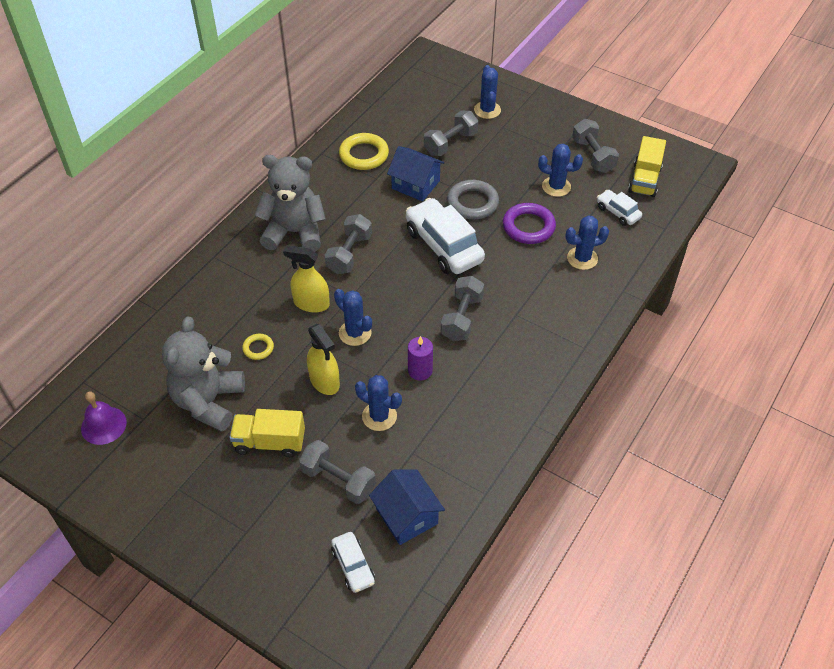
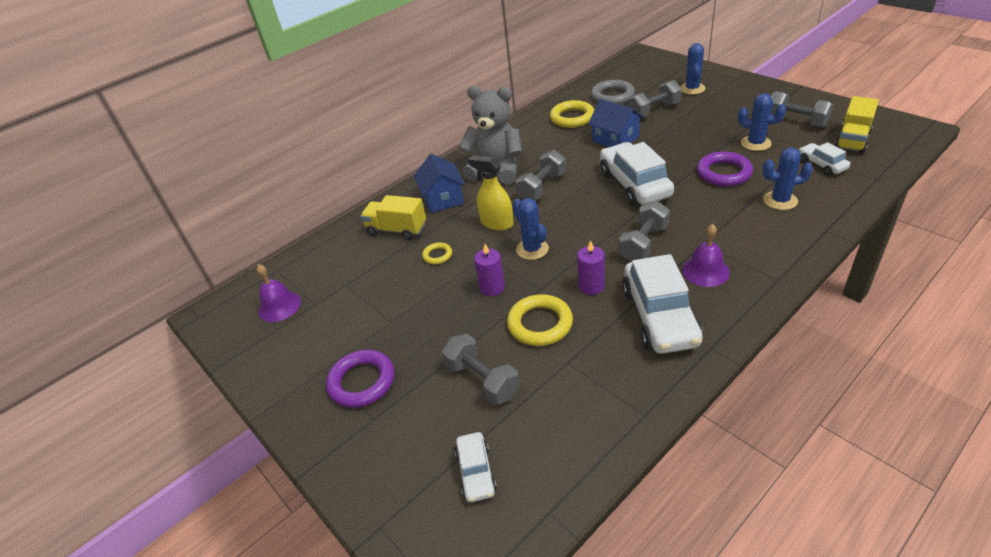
camera: 20 degrees right, 10 degrees down
(208, 401) = (378, 295): grey teddy bear -> none
(222, 497) = (362, 382): none -> purple ring
(270, 442) = (423, 336): yellow truck -> yellow truck (397, 230)
(324, 381) = (492, 288): yellow spray bottle -> purple candle
(379, 416) = (540, 324): blue cactus -> yellow ring
(407, 516) = (548, 426): blue house -> blue house (443, 198)
(472, 203) = (668, 153): grey ring -> grey ring (612, 96)
(486, 397) = (660, 316): none -> white car
(521, 344) = (705, 271): none -> purple bell
(593, 156) = (796, 121): grey dumbbell -> grey dumbbell turned 45 degrees counterclockwise

